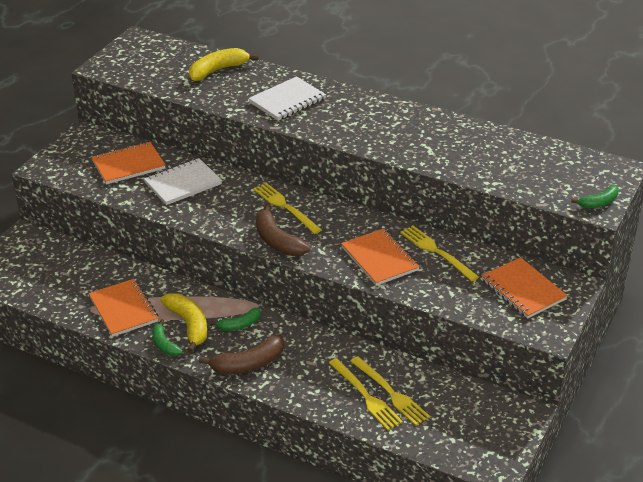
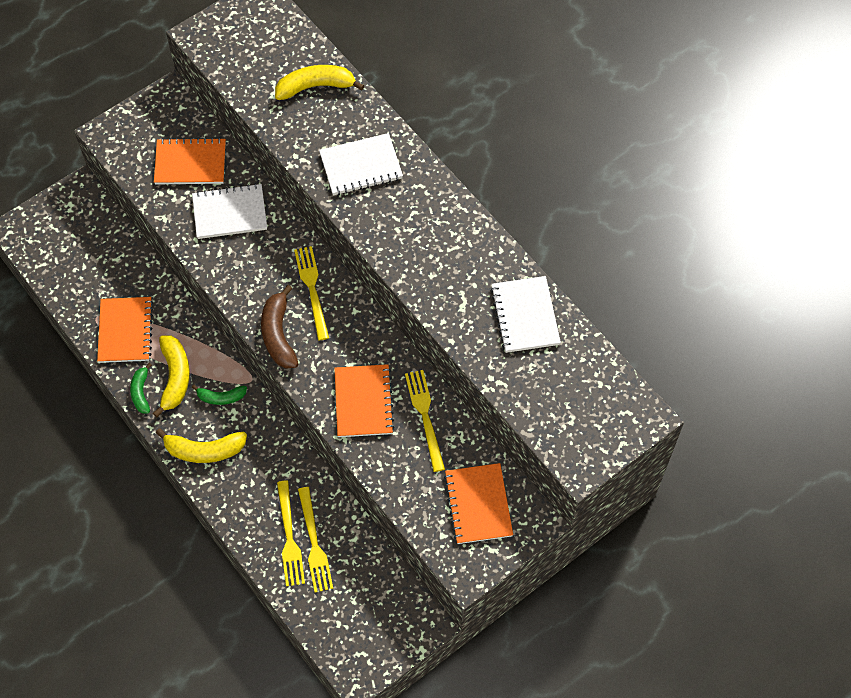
camera: 25 degrees right, 25 degrees up
(248, 364) = (204, 450): brown banana -> yellow banana
(482, 143) = (525, 316): none -> white notebook
(599, 202) = (587, 457): green banana -> none

